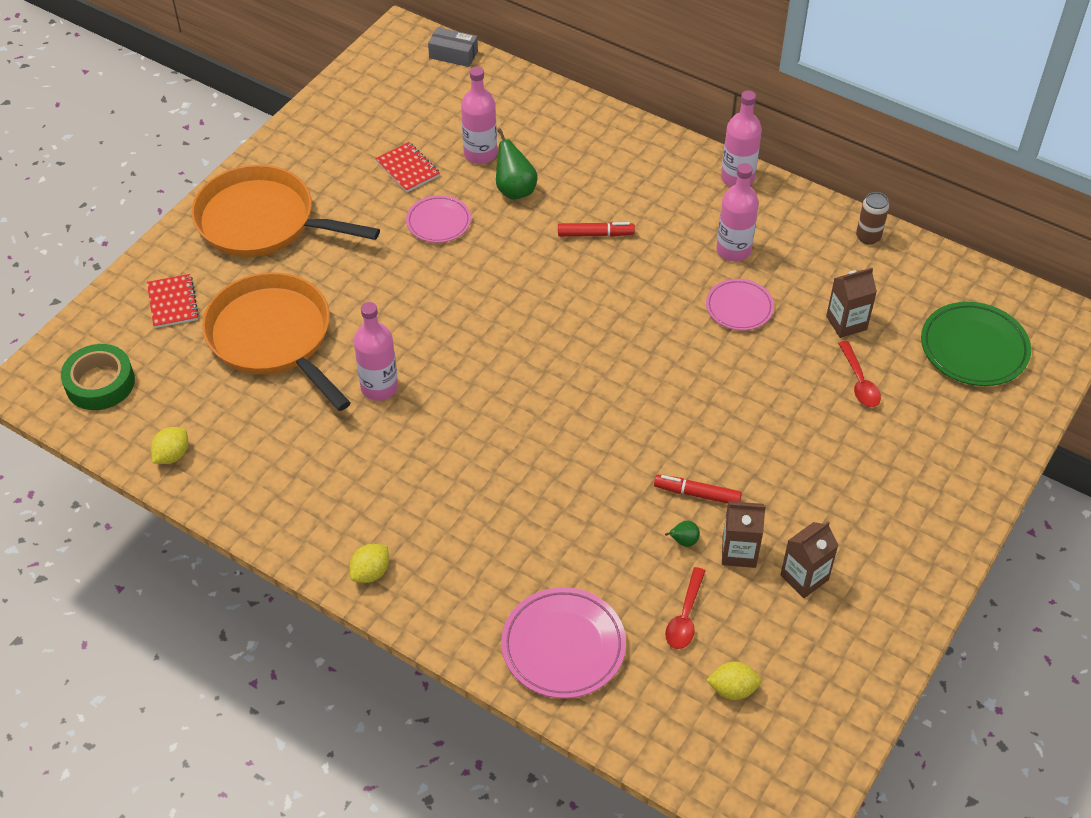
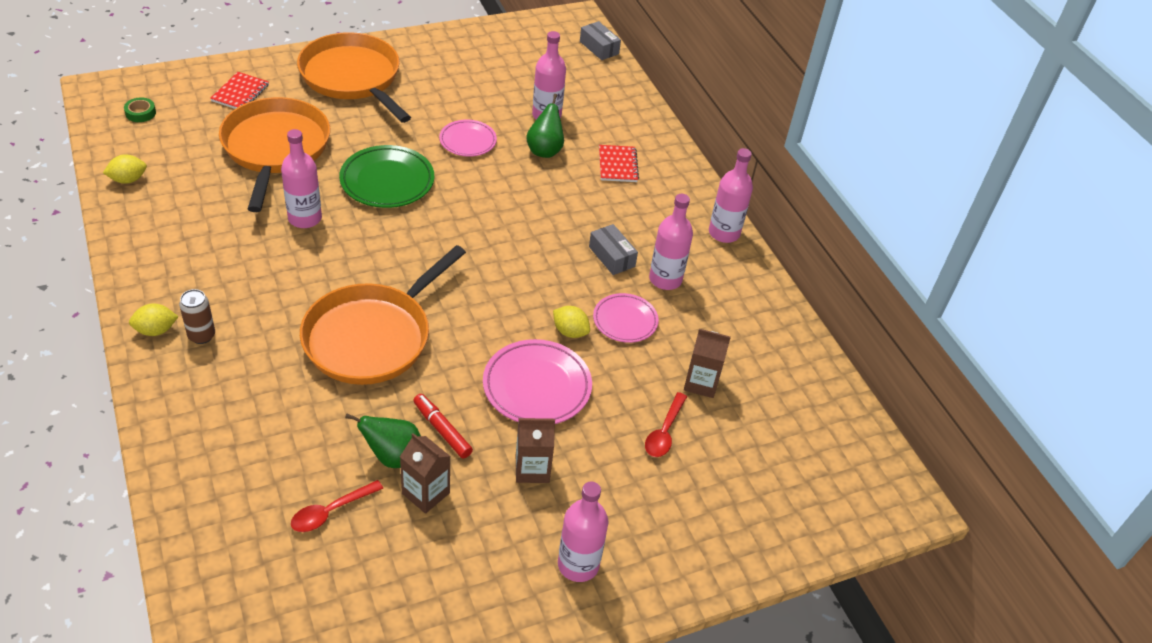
camera: 30 degrees right, 5 degrees down
(100, 383) = (140, 113): green tape -> green tape, size x0.51
(407, 169) = (485, 98): red notebook -> red notebook (617, 165)
(557, 455) = (372, 337): none -> orange pan
(563, 646) = (220, 470): pink plate -> pink plate (537, 386)
(595, 234) = (570, 210): red marker -> none
(672, 257) = (612, 256): none -> grey box
(683, 541) = (393, 456): green pear -> green pear, size x1.92
(732, 689) = (303, 591): yellow lemon -> yellow lemon (570, 332)
(804, 577) = (455, 548): brown carton -> brown carton (532, 469)
(868, 237) = (788, 332): brown can -> brown can (201, 336)
(901, 527) = (578, 564): none -> pink bottle
(974, 348) = (793, 468): green plate -> green plate (387, 181)

